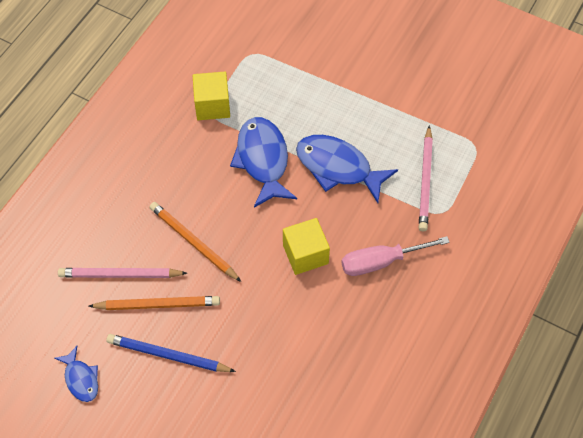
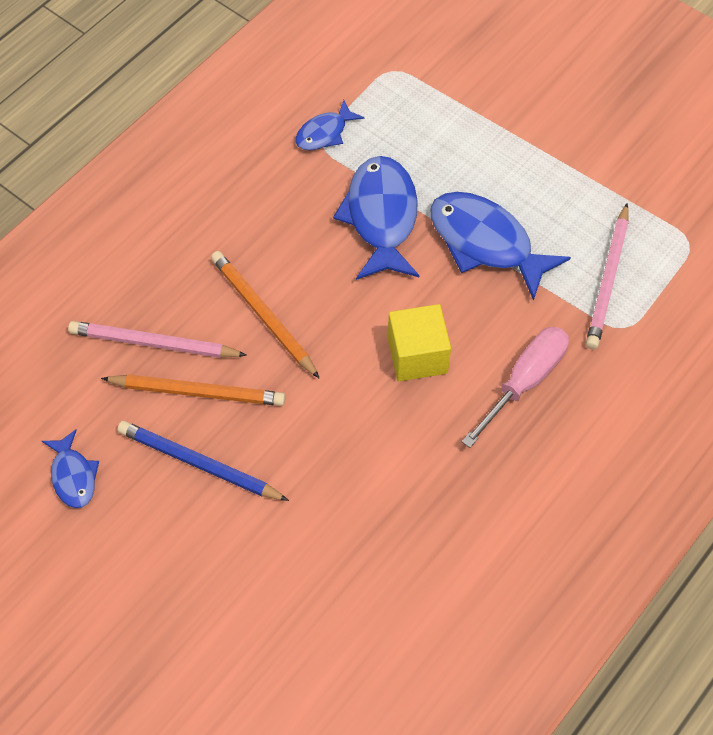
camera: 10 degrees right, 0 degrees up
(212, 105) = (324, 133): yellow cube -> blue fish
(381, 261) = (524, 382): pink screwdriver -> pink screwdriver turned 135 degrees clockwise

